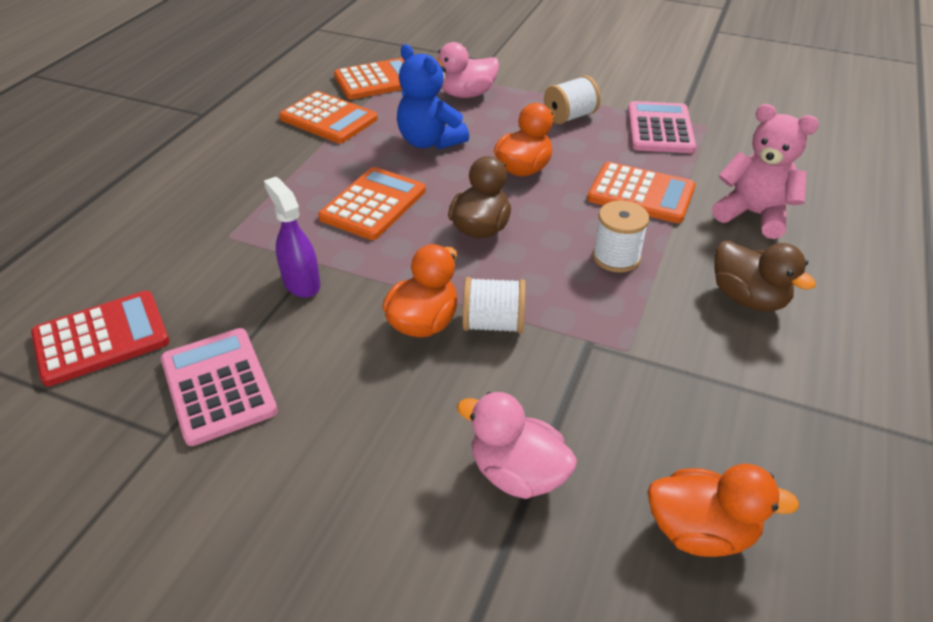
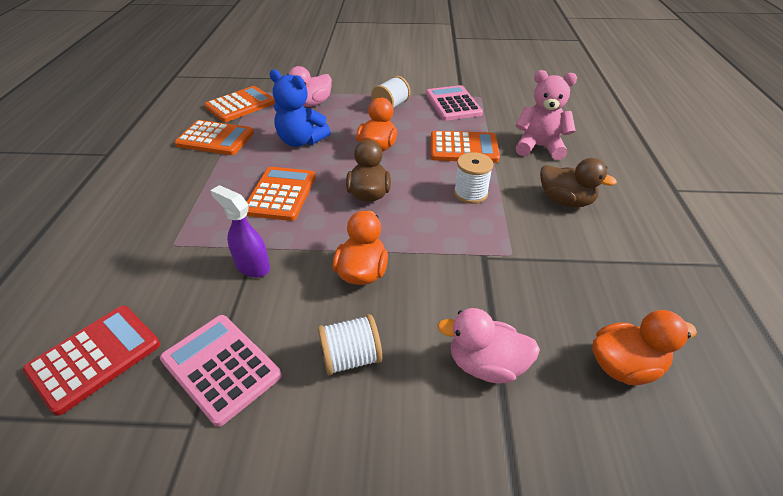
camera: 20 degrees left, 0 degrees up
(493, 324) = (412, 260): white spool -> white spool (351, 357)

